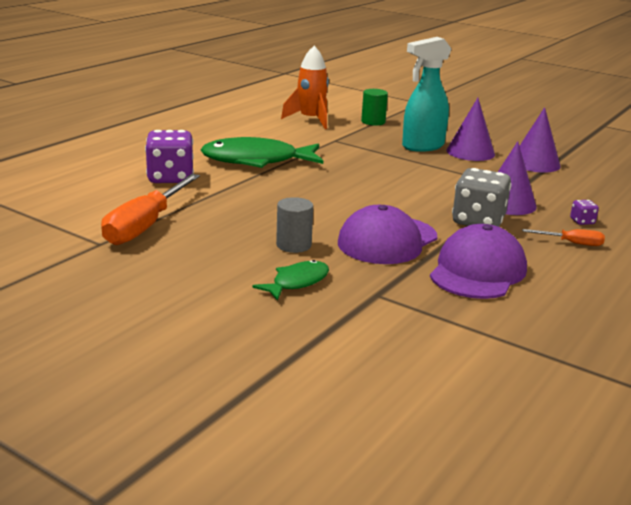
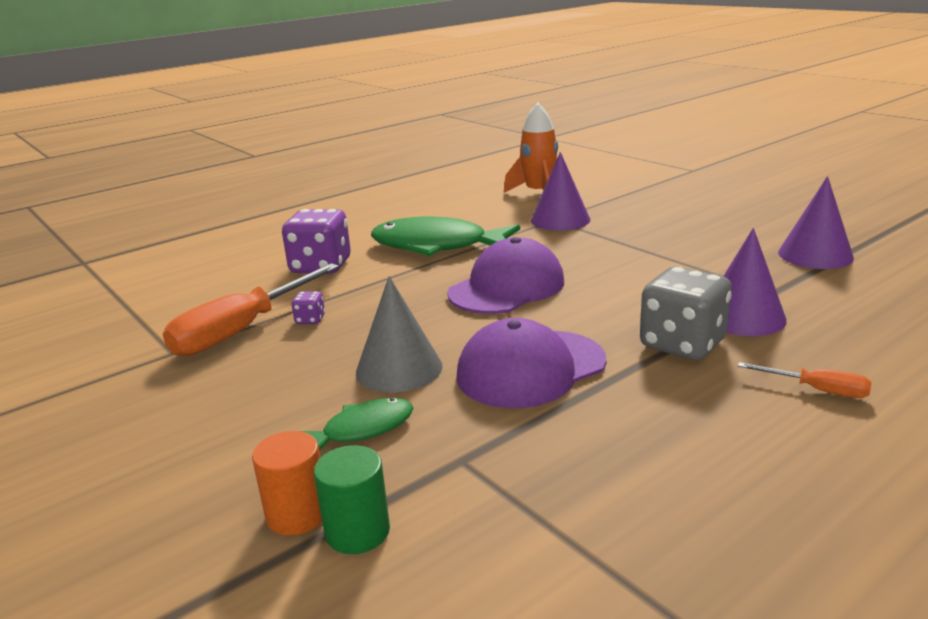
camera: 20 degrees right, 0 degrees up
(292, 331) = (297, 514): none -> orange cylinder
(293, 245) = (399, 369): grey cylinder -> grey cone
(373, 122) = (616, 195): green cylinder -> green cylinder (357, 532)
(422, 146) = (662, 229): turquoise spray bottle -> none
(470, 152) = (726, 237): purple cone -> purple cone (560, 220)
(477, 271) = (637, 430): purple cap -> purple cap (507, 287)
(582, 221) = (851, 352): purple dice -> purple dice (310, 320)

